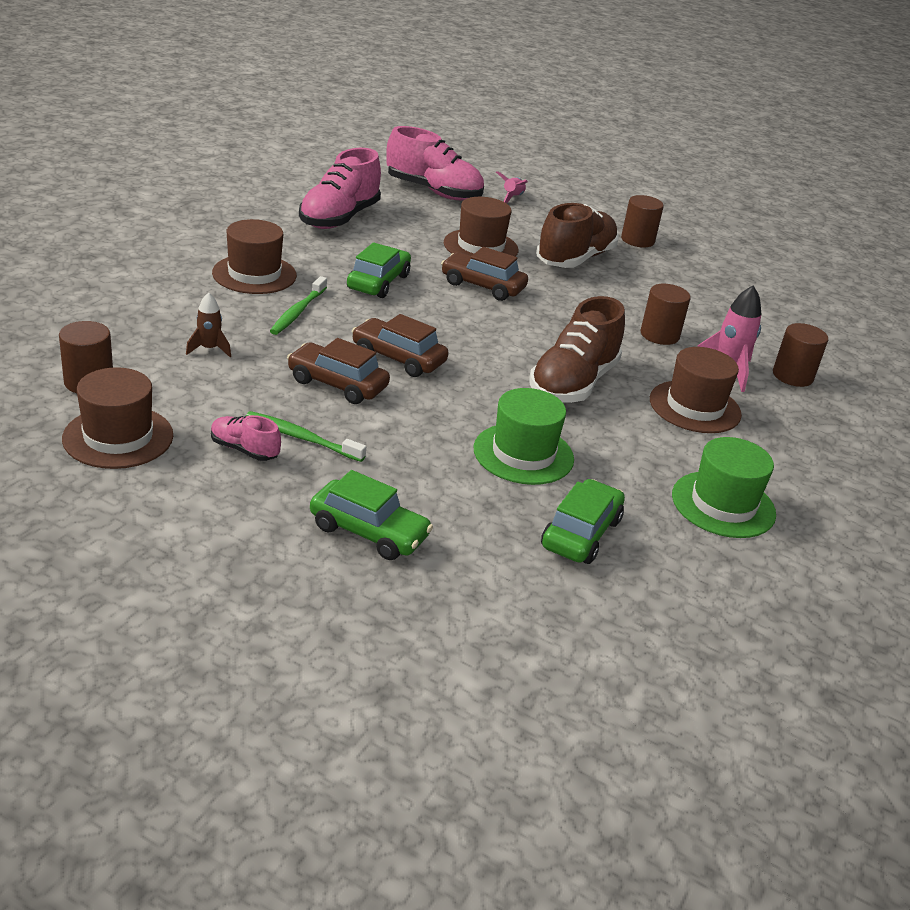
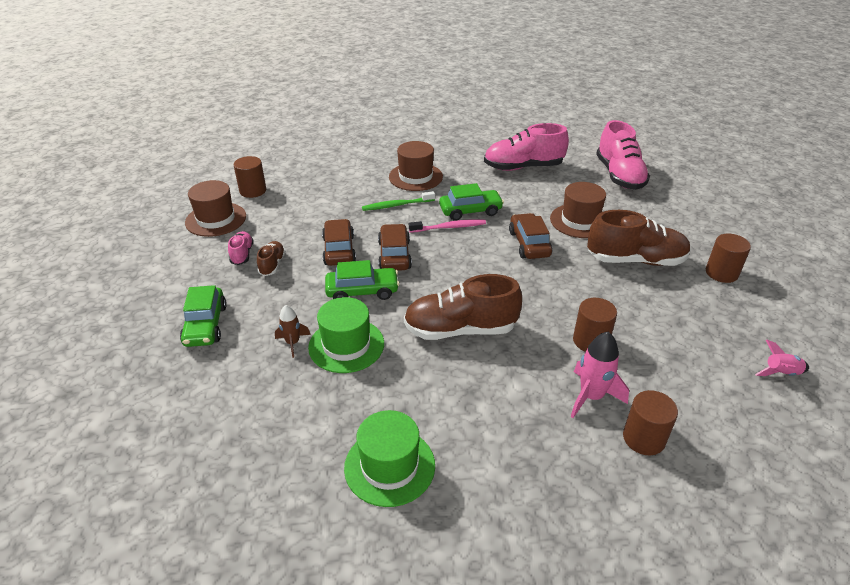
camera: 60 degrees right, 5 degrees up
(209, 349) = (323, 202): brown rocket -> brown rocket (293, 343)
(302, 438) = (272, 265): green toothbrush -> brown shoe
(391, 307) = (449, 227): none -> pink toothbrush
(512, 198) = (673, 202): pink rocket -> pink rocket (780, 373)
(581, 533) = (281, 407): green car -> green car (362, 291)
(694, 407) = (510, 399): brown hat -> none

